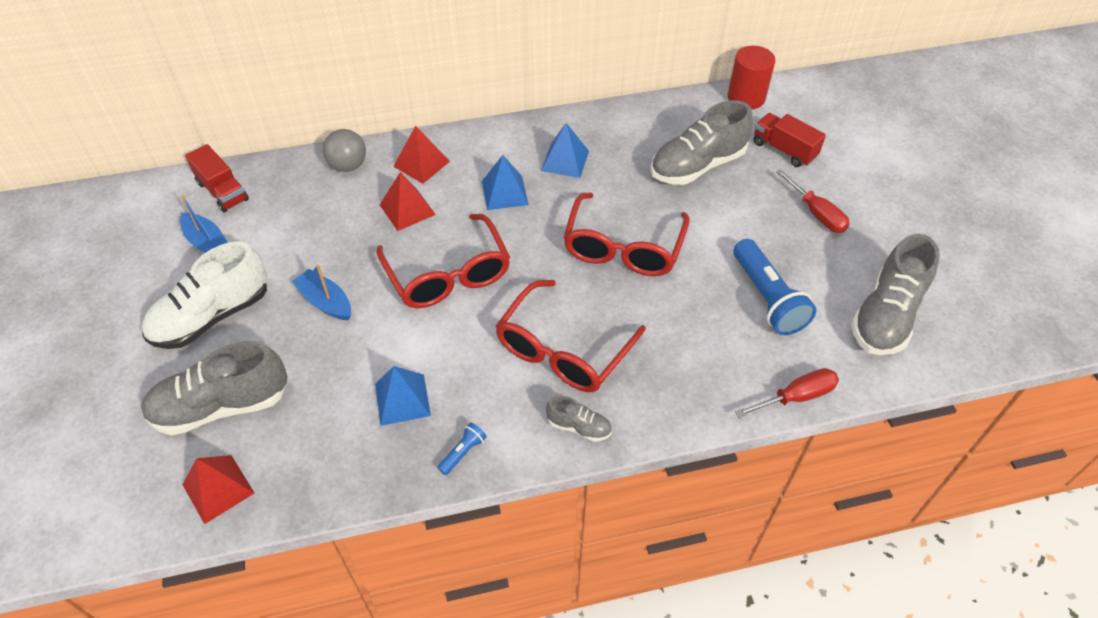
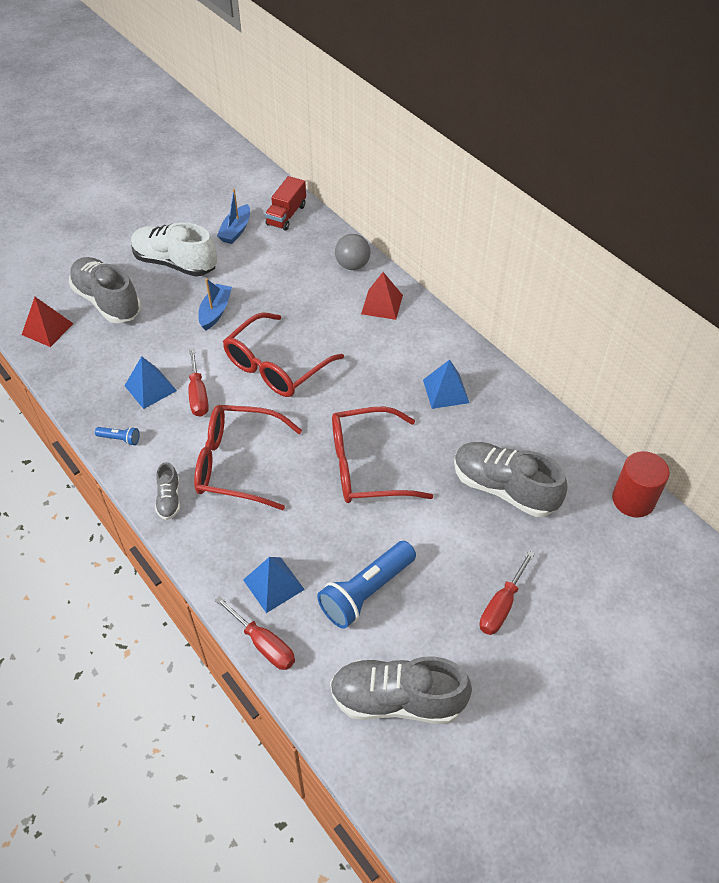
camera: 65 degrees right, 0 degrees up
(407, 209) = (328, 316): red pyramid -> none
(443, 356) = (198, 394): none -> red screwdriver
(505, 192) = (382, 366): blue pyramid -> blue pyramid (273, 584)
(784, 150) = (576, 554): red truck -> none

